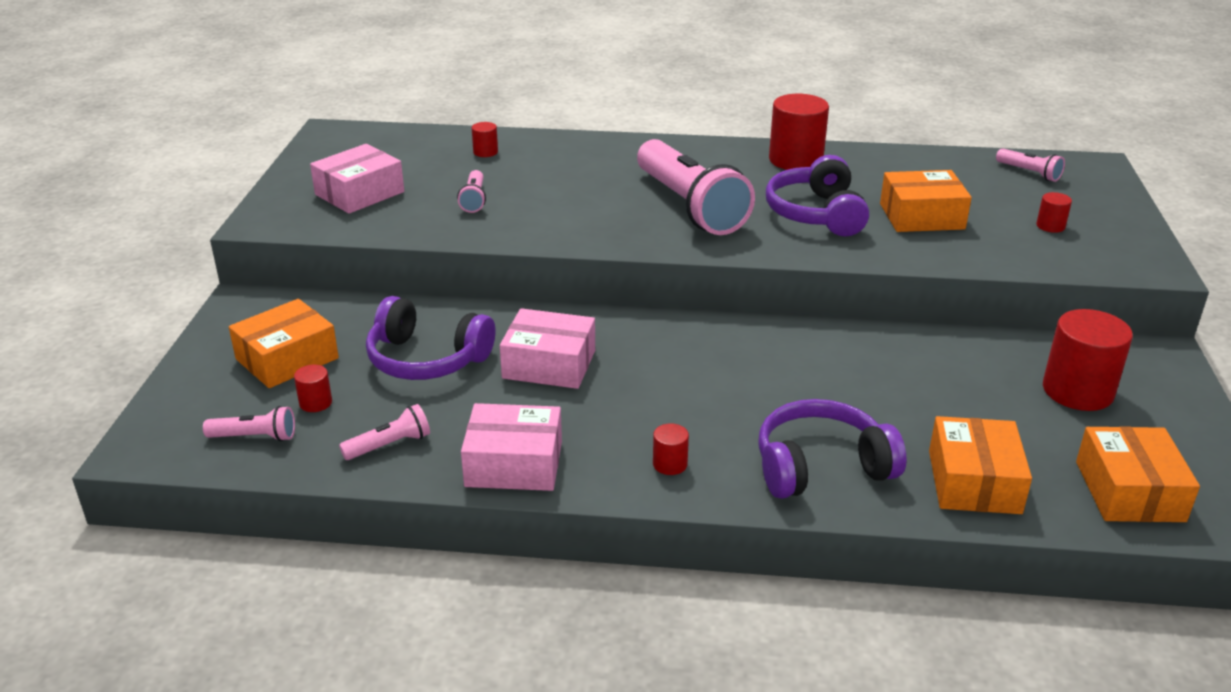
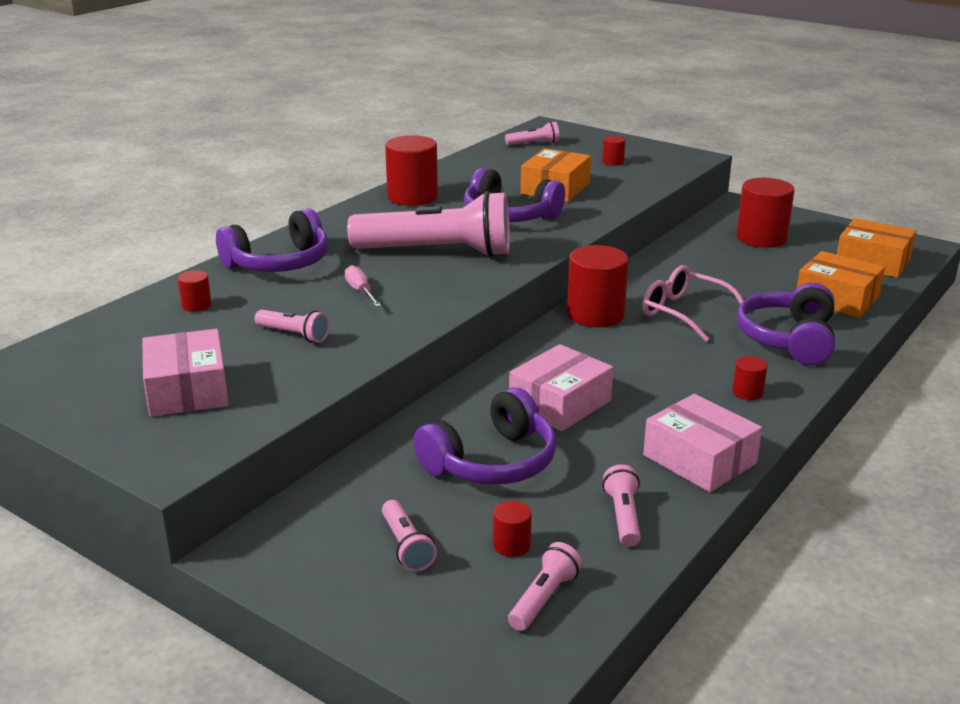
camera: 60 degrees left, 5 degrees down
(287, 359) = (406, 546): orange box -> pink flashlight
(514, 464) = (699, 459): pink box -> pink box turned 75 degrees counterclockwise
(574, 200) = (360, 291): none -> pink screwdriver
(589, 154) = (279, 263): none -> purple headphones
(741, 336) = (595, 314): none -> red cylinder
(806, 384) = (683, 312): none -> pink glasses

